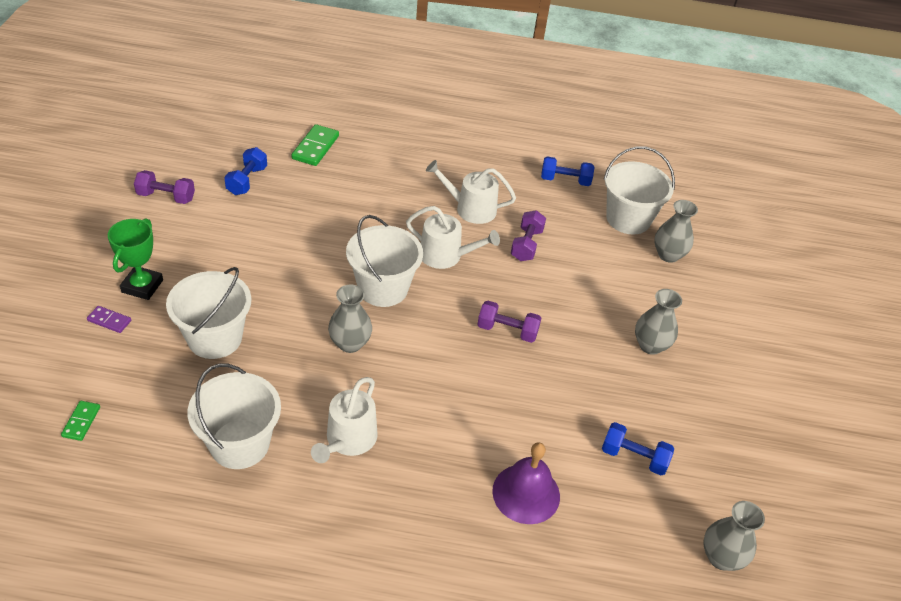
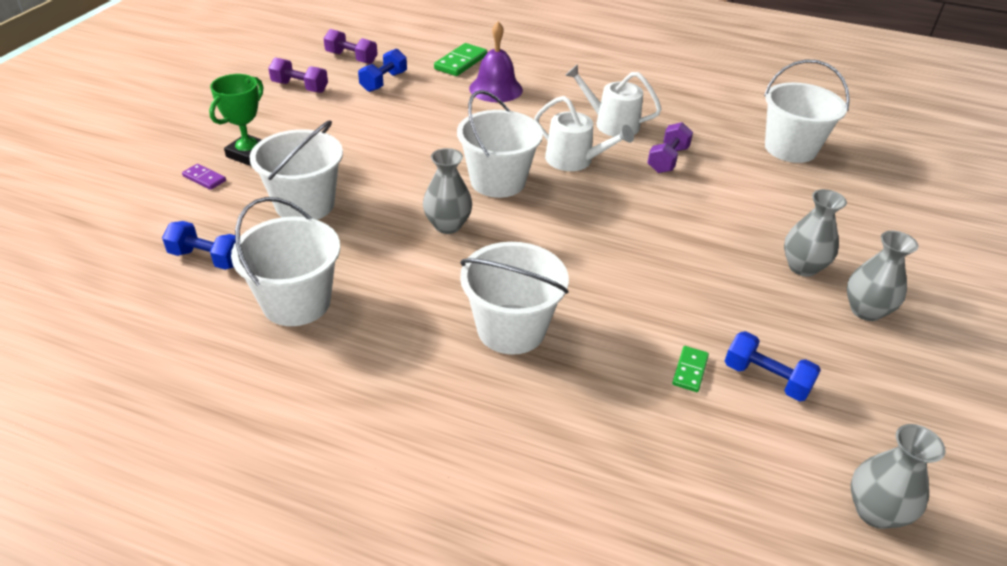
camera: 15 degrees right, 5 degrees down
(81, 422) = (139, 261): green domino -> green domino (690, 370)
(348, 440) = (419, 314): white watering can -> none
(428, 442) = (511, 329): none -> white bucket
(507, 330) = (629, 233): purple dumbbell -> purple dumbbell (351, 58)
(526, 493) = (619, 398): purple bell -> purple bell (496, 89)
(565, 180) = (722, 110): blue dumbbell -> blue dumbbell (207, 258)
(668, 255) = (835, 185): grey vase -> grey vase (865, 310)

